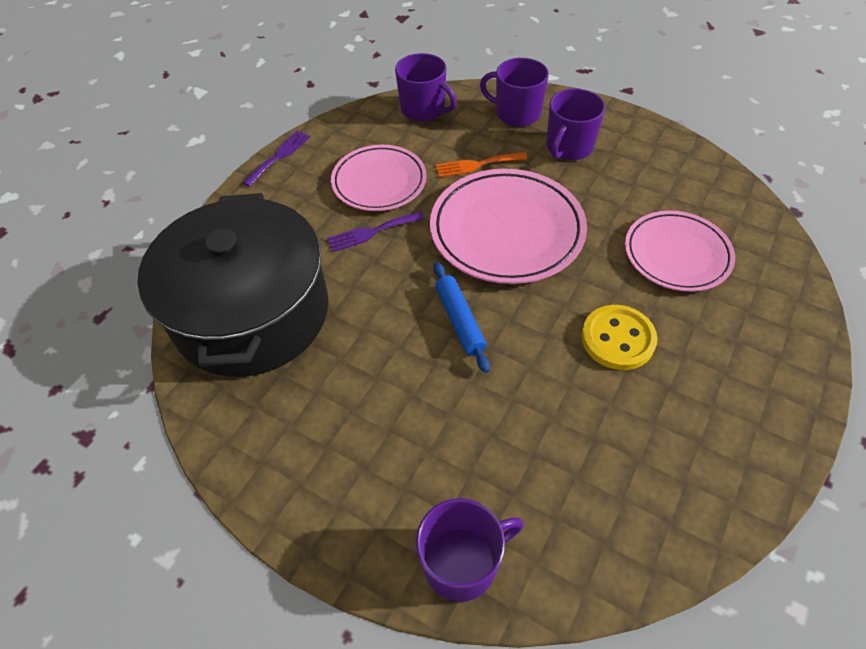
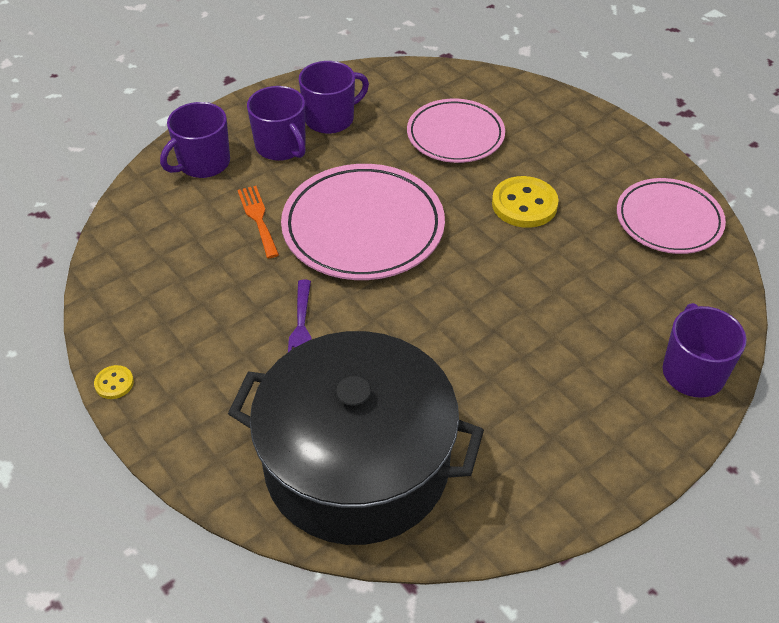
camera: 70 degrees left, 5 degrees down
(279, 156) = (114, 383): purple fork -> yellow button
(379, 182) = (227, 302): pink plate -> pink plate (668, 220)
(424, 109) = (136, 231): purple mug -> purple mug (331, 119)
(459, 320) = (454, 297): blue rolling pin -> none
(476, 165) = (258, 218): orange fork -> orange fork turned 150 degrees clockwise

